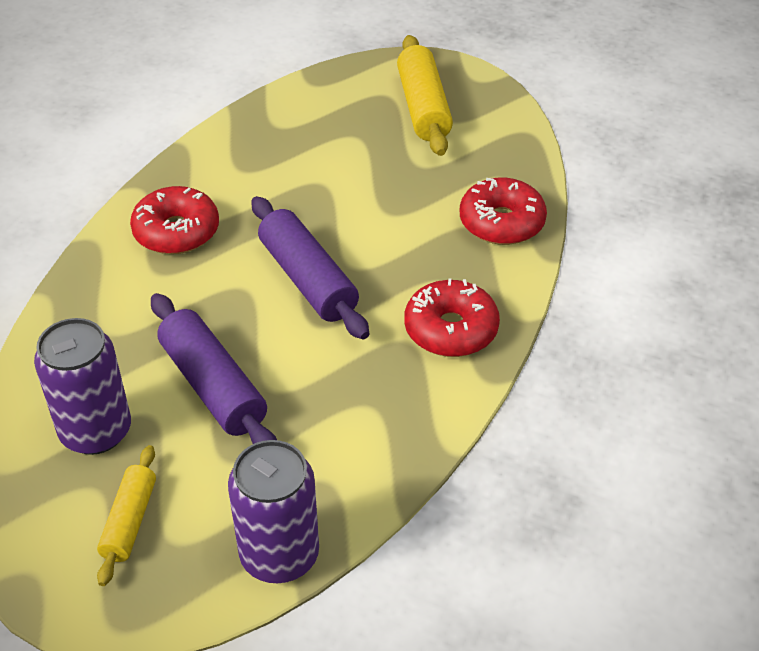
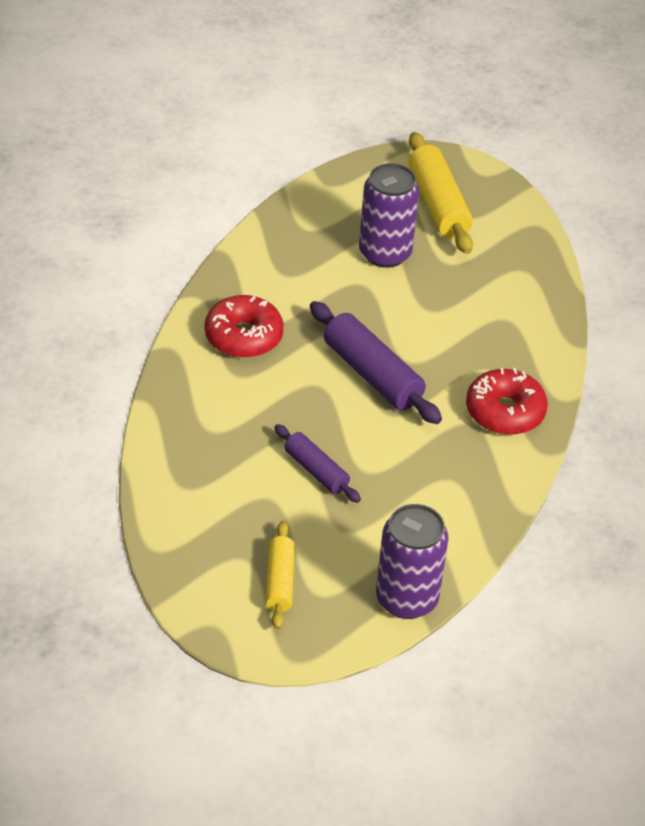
camera: 10 degrees left, 0 degrees up
(96, 431) = (229, 513): purple can -> purple can (385, 253)
(213, 386) = (316, 470): purple rolling pin -> purple rolling pin, size x0.60
(501, 222) = (530, 314): red donut -> none

